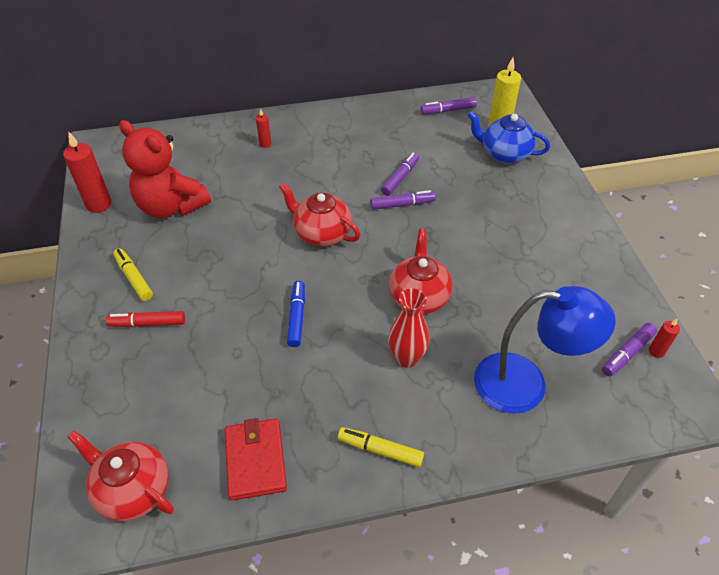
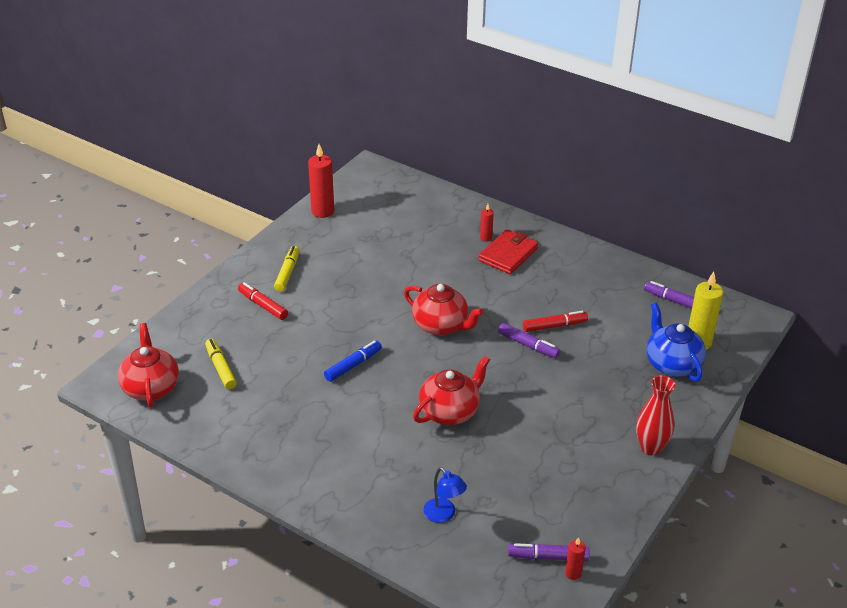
camera: 45 degrees right, 10 degrees down
(171, 206) = (365, 241): red teddy bear -> none
(255, 460) = (227, 423): red wallet -> red wallet (508, 254)
(321, 233) = (441, 325): red teapot -> red teapot turned 135 degrees clockwise
(380, 450) = (300, 474): yellow marker -> yellow marker (221, 368)
(400, 178) = (554, 326): purple marker -> red marker
(406, 358) = (388, 440): red vase -> red vase (650, 447)
(525, 384) = (444, 515): blue lamp -> blue lamp, size x0.47

